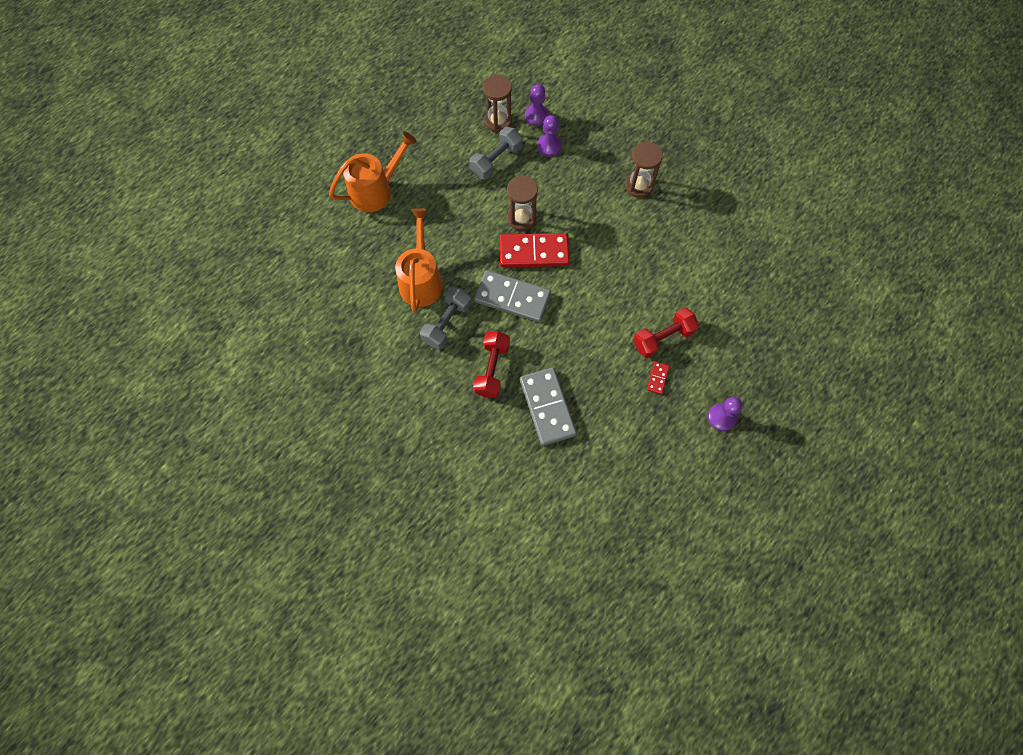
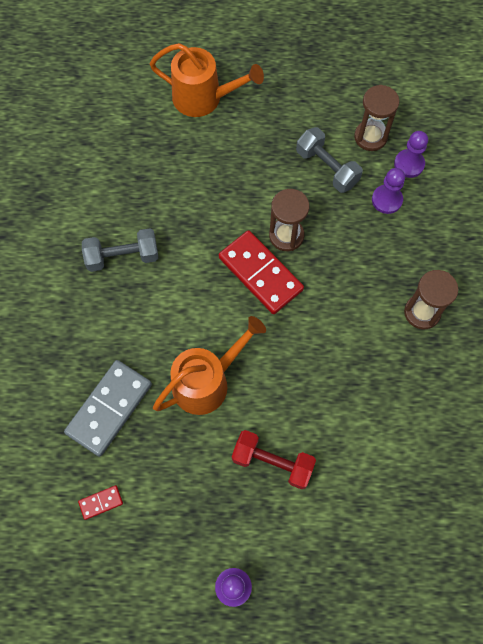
camera: 50 degrees right, 0 degrees up
(421, 280) = (147, 202): orange watering can -> orange watering can (207, 381)
(492, 369) = (108, 330): red dumbbell -> none
(496, 160) = (327, 168): grey dumbbell -> grey dumbbell turned 45 degrees clockwise
(512, 298) = (196, 292): grey domino -> none
(658, 378) = (224, 490): red domino -> red domino (101, 502)

